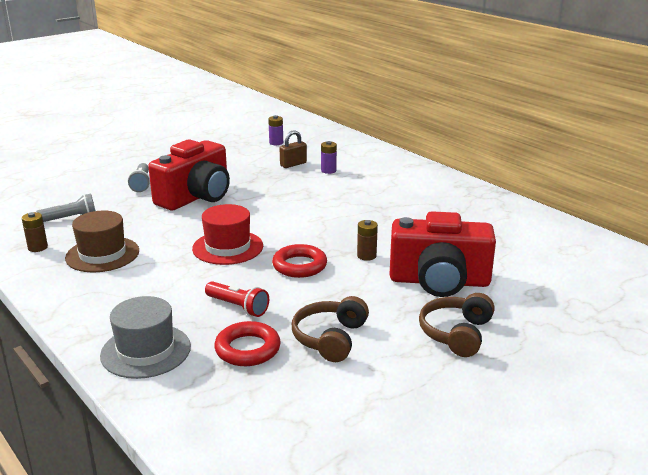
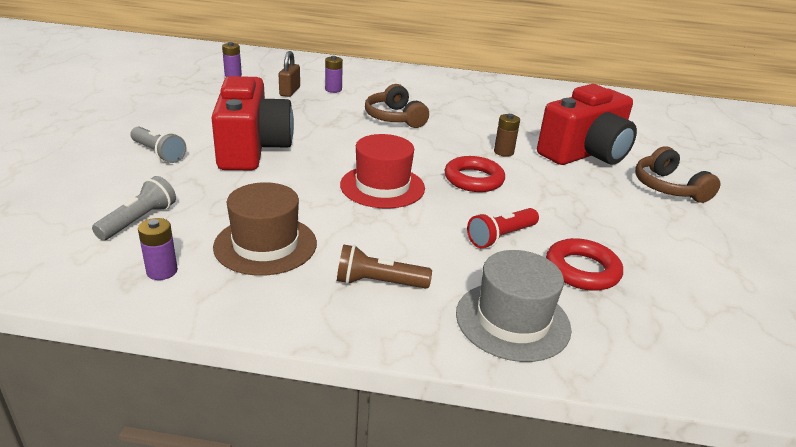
camera: 45 degrees left, 5 degrees up
(38, 247) = (162, 271): brown battery -> purple battery
(118, 298) = (378, 283): none -> brown flashlight
(238, 307) = (501, 237): red flashlight -> red flashlight turned 150 degrees clockwise
(330, 338) = (613, 230): brown headphones -> brown headphones (394, 118)

